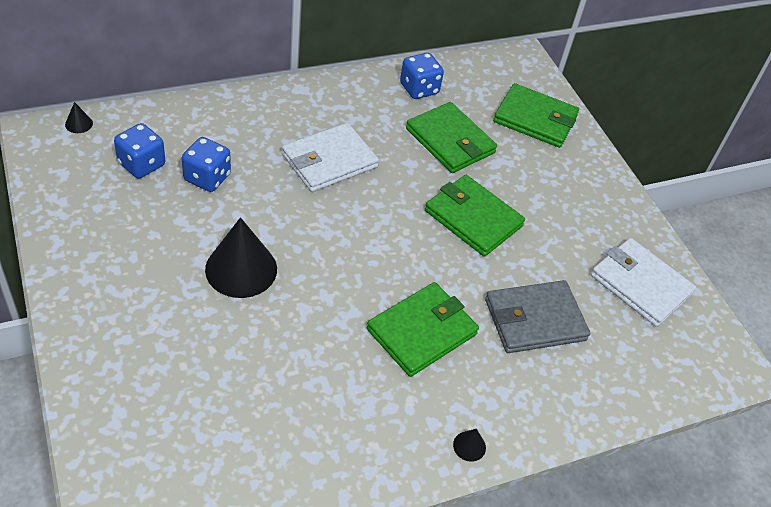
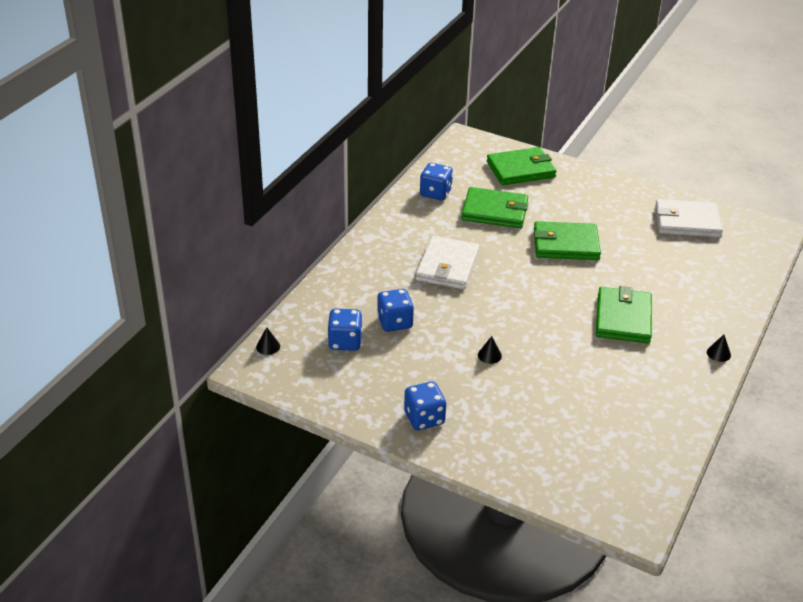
camera: 35 degrees left, 10 degrees down
(99, 281) = (424, 418): none -> blue dice
(241, 269) = (489, 355): black cone -> black cone, size x0.42
(534, 319) = (664, 273): grey wallet -> none

